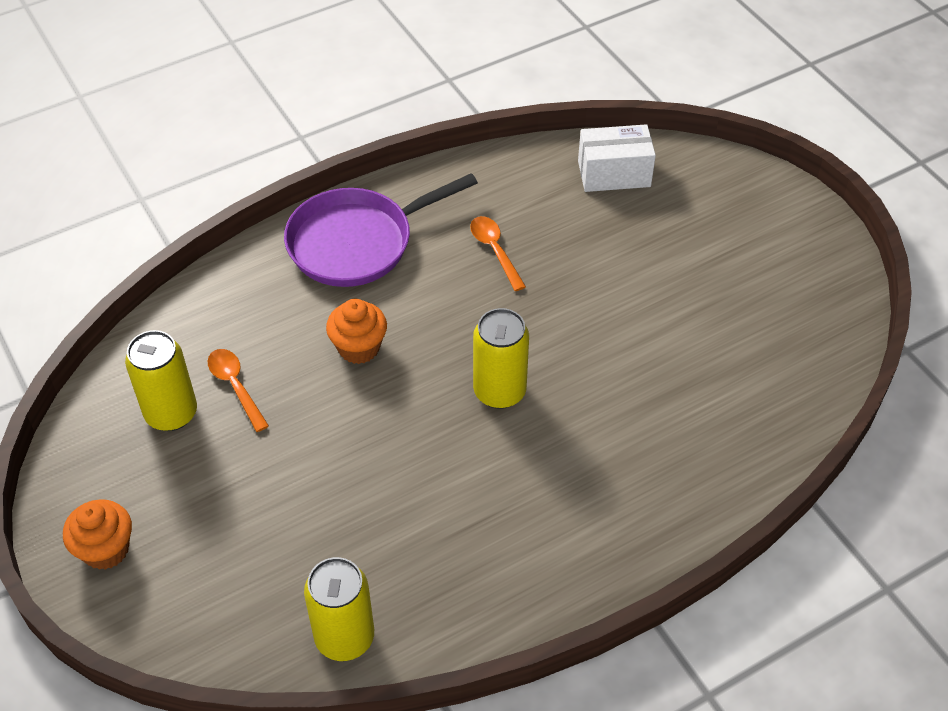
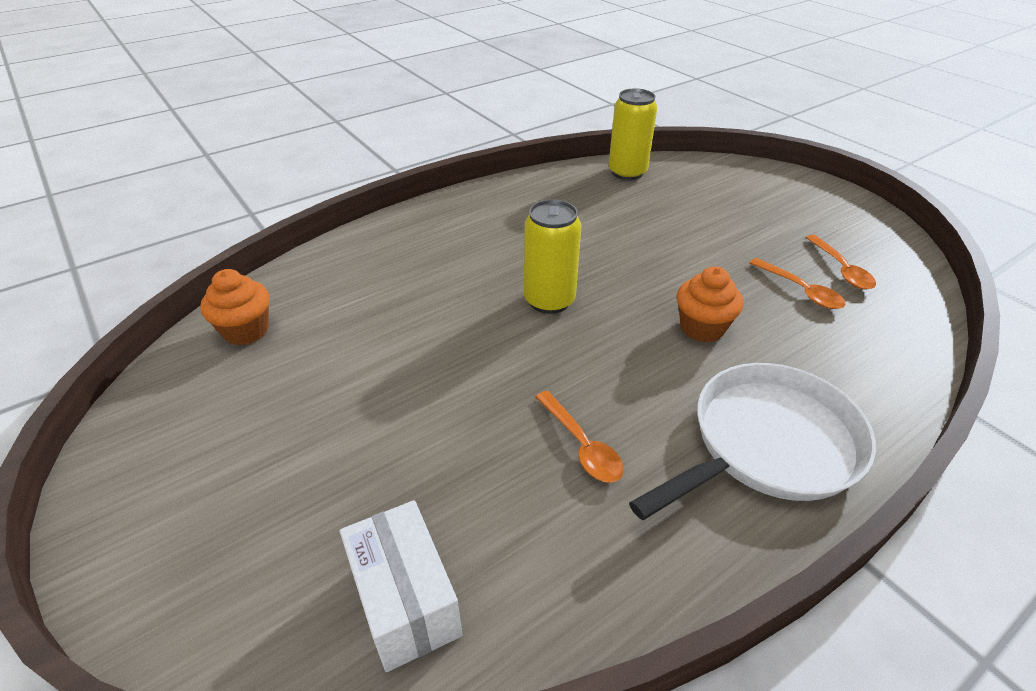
camera: 175 degrees right, 10 degrees down
(106, 549) = (815, 198): orange cupcake -> orange cupcake (246, 331)
(171, 413) = (841, 269): yellow can -> orange spoon
(357, 242) = (767, 445): purple pan -> white pan
(614, 174) = (405, 601): white box -> white box turned 75 degrees clockwise

